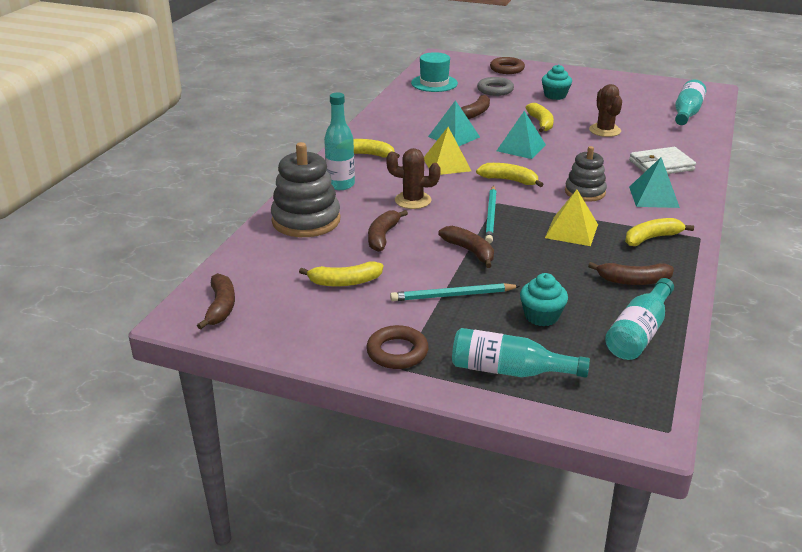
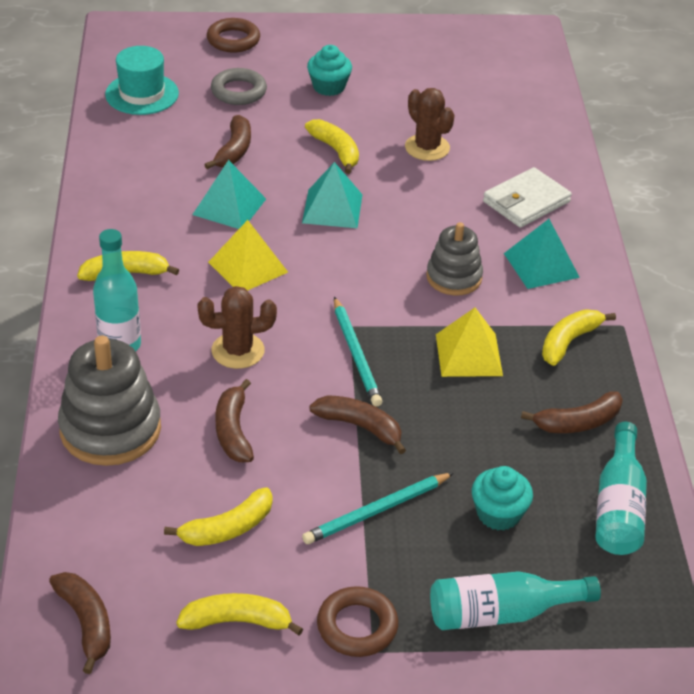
camera: 25 degrees left, 10 degrees up
(509, 180) = (347, 278): yellow banana -> yellow banana (237, 621)
(686, 113) = (517, 89): turquoise bottle -> none

